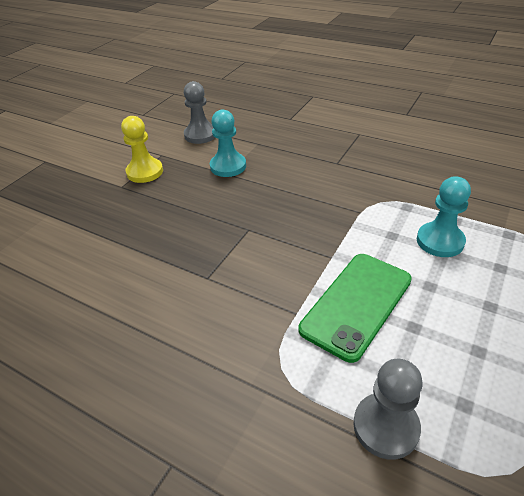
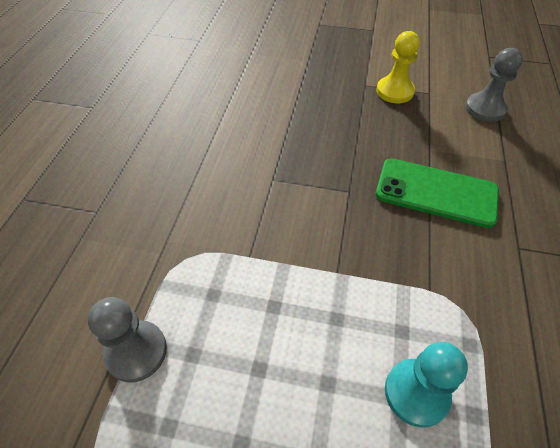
camera: 70 degrees right, 10 degrees up
(228, 166) = (442, 147): turquoise pawn -> none
(356, 304) = (275, 307): green phone -> green phone (436, 192)

